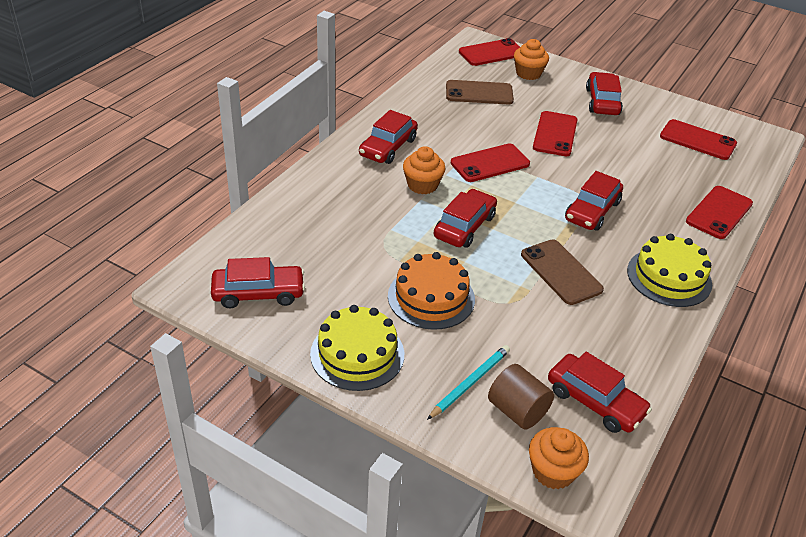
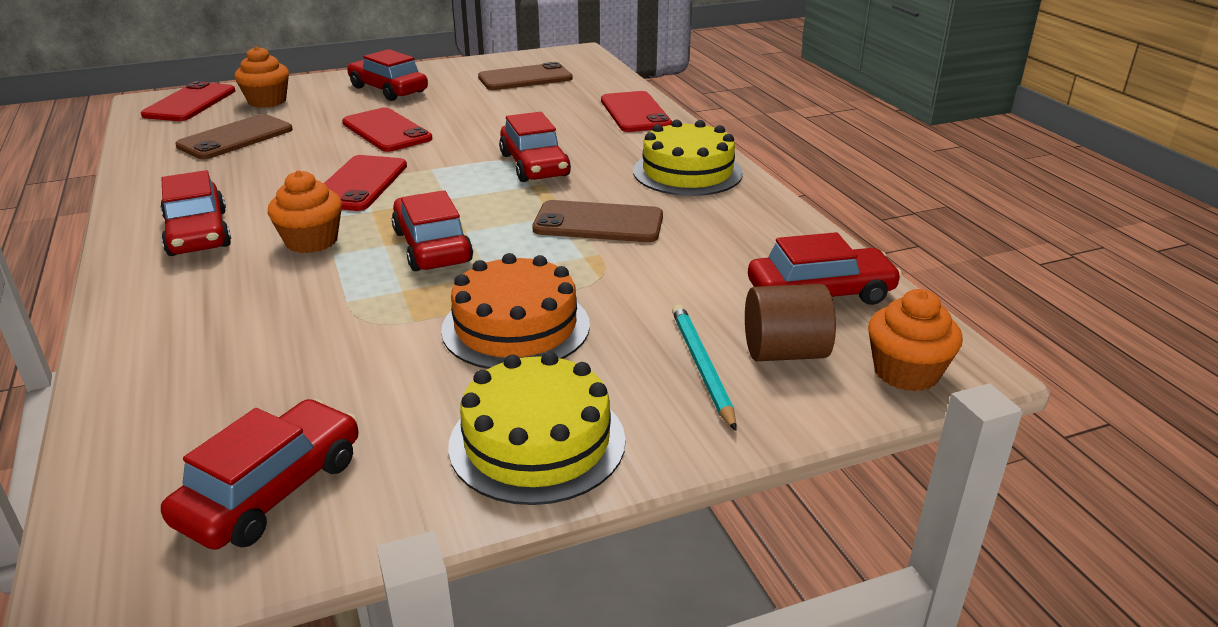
camera: 50 degrees left, 10 degrees down
(697, 140) = (525, 78): red phone -> brown phone

